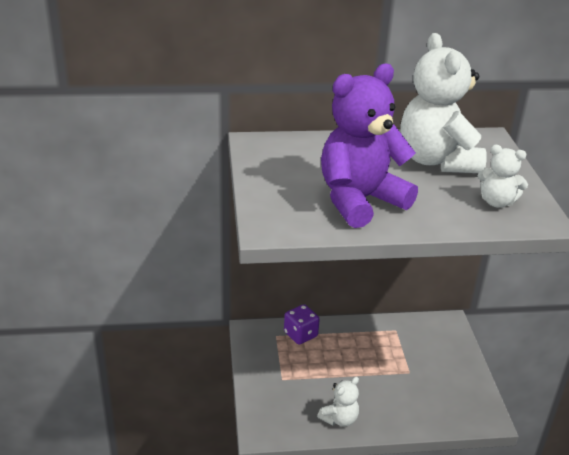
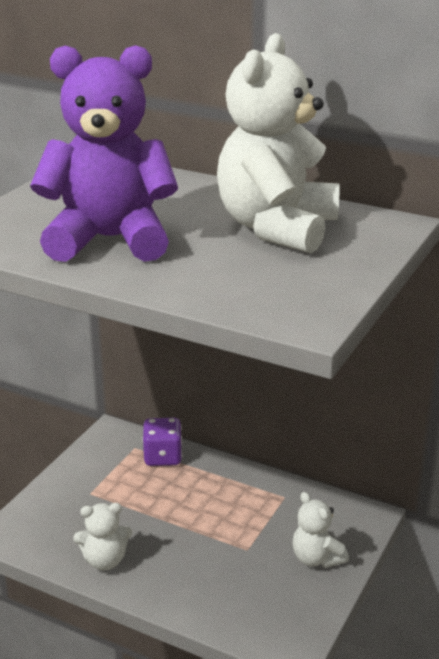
camera: 35 degrees right, 5 degrees down
(497, 202) = (278, 286): white teddy bear -> white teddy bear (316, 558)

